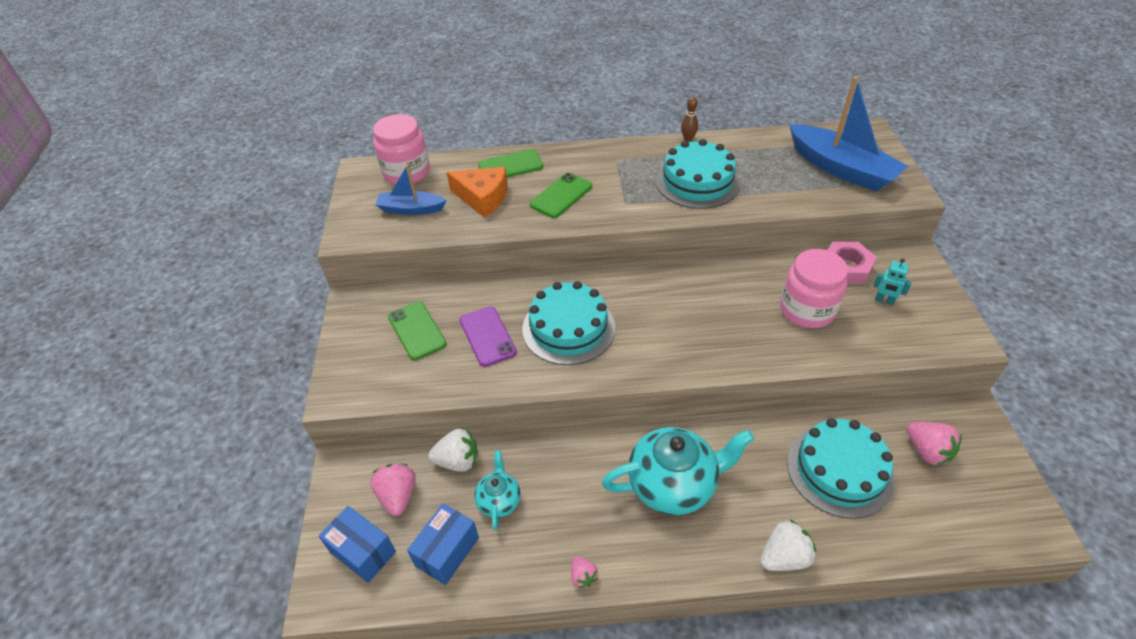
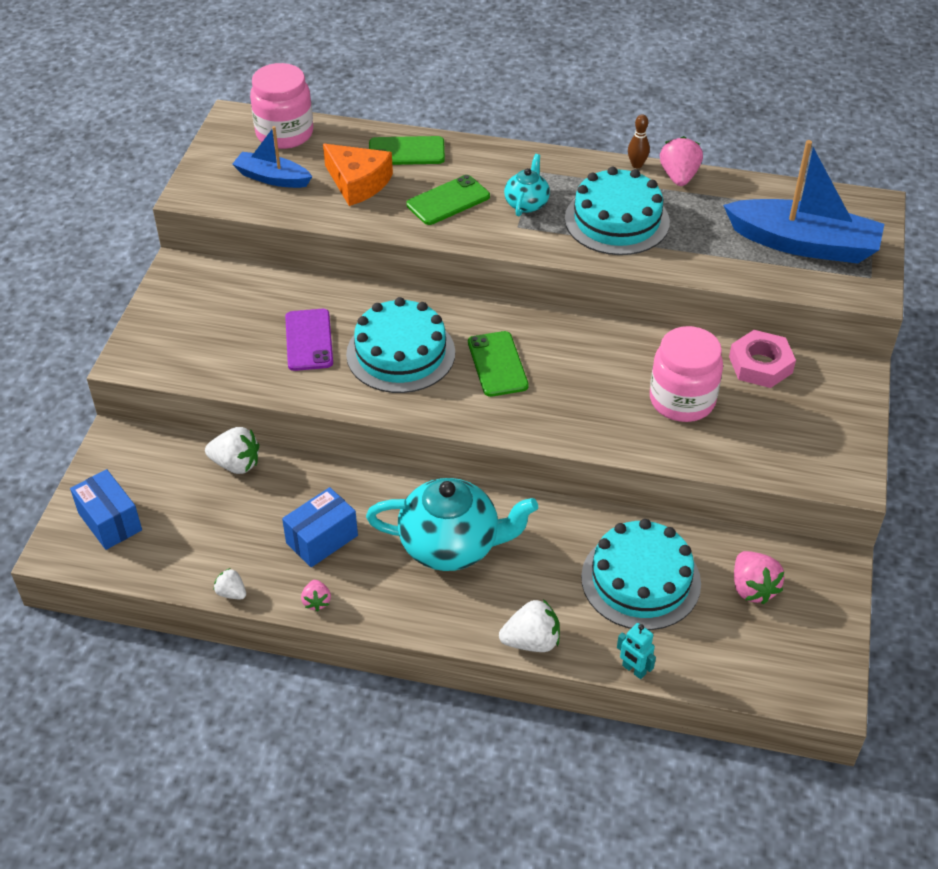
camera: 15 degrees right, 0 degrees up
(398, 496) = (163, 481): pink strawberry -> pink strawberry (679, 177)
(417, 330) = (236, 315): green phone -> green phone (497, 364)
(447, 551) = (192, 544): blue box -> blue box (322, 539)
(499, 501) = (262, 512): turquoise teapot -> turquoise teapot (526, 203)
(502, 592) = (231, 593): none -> white strawberry
(841, 168) = (803, 244): blue boat -> blue boat turned 45 degrees counterclockwise
(884, 301) = (781, 412): turquoise robot -> turquoise robot (633, 670)

